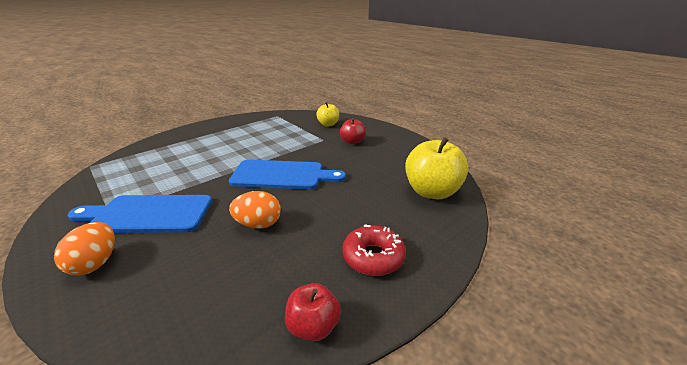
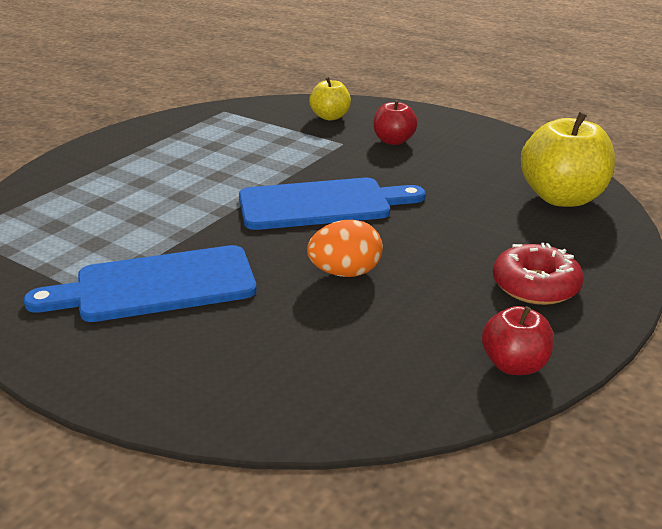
camera: 15 degrees left, 0 degrees up
(95, 263) = (147, 355): orange egg -> none

